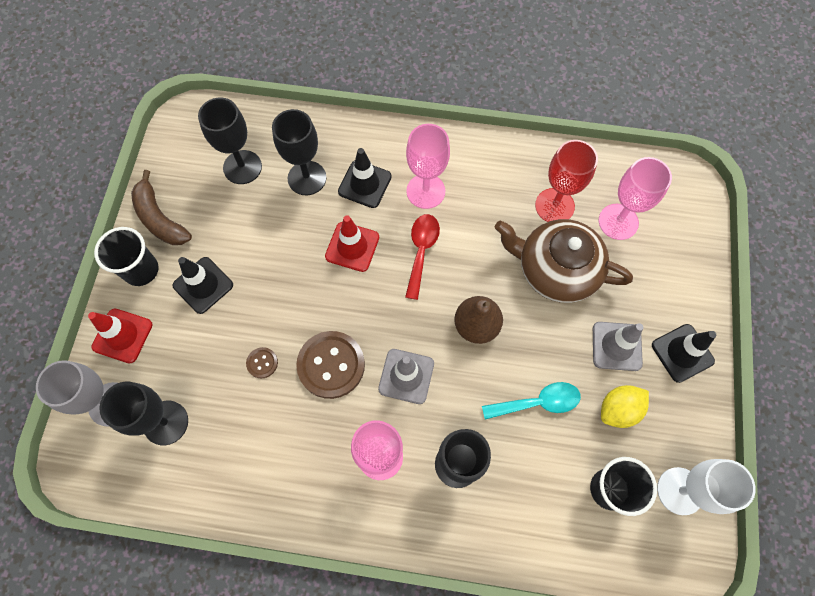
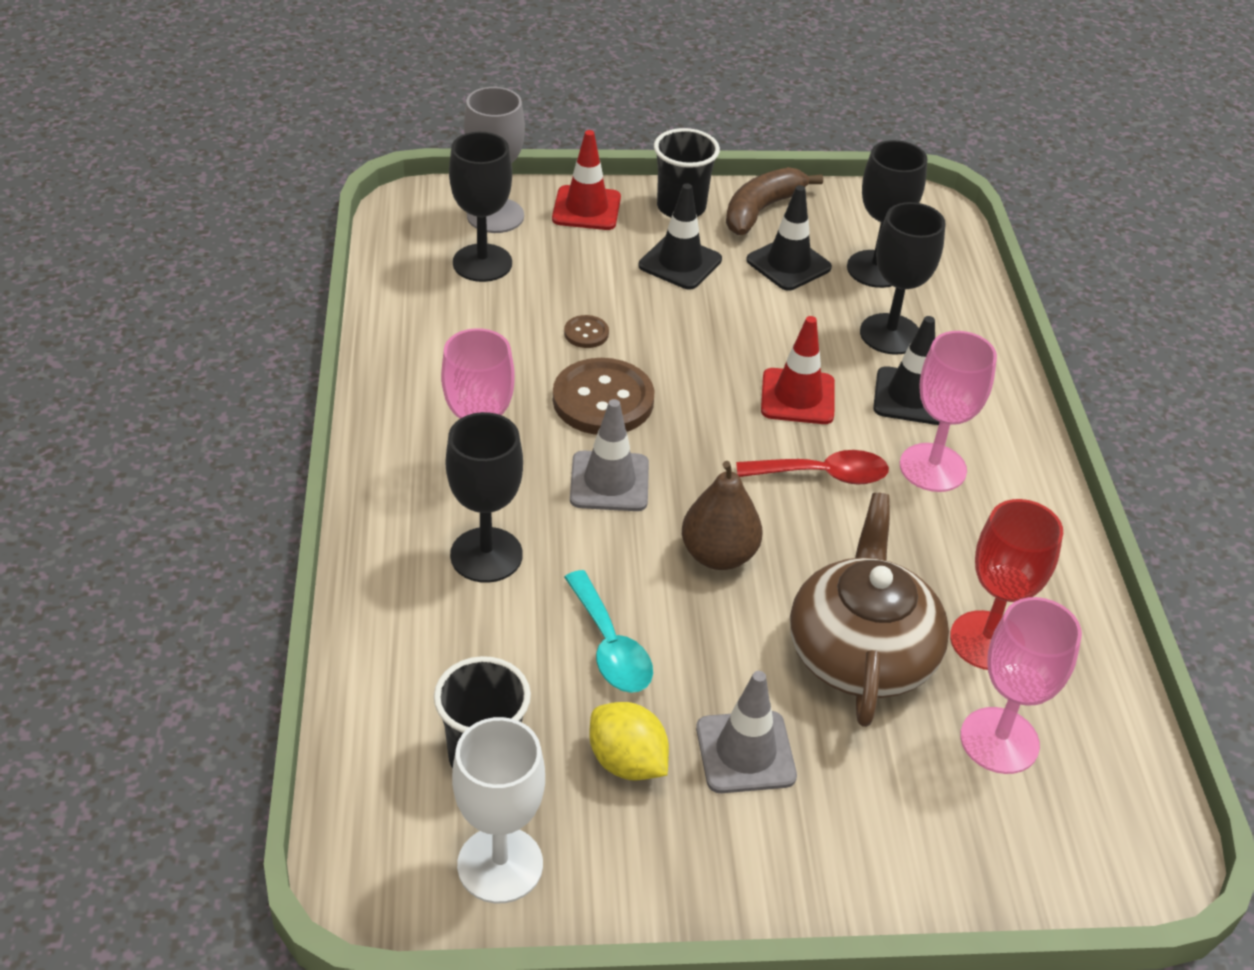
camera: 75 degrees right, 25 degrees down
(682, 353) = (765, 859): black traffic cone -> black traffic cone (788, 264)

